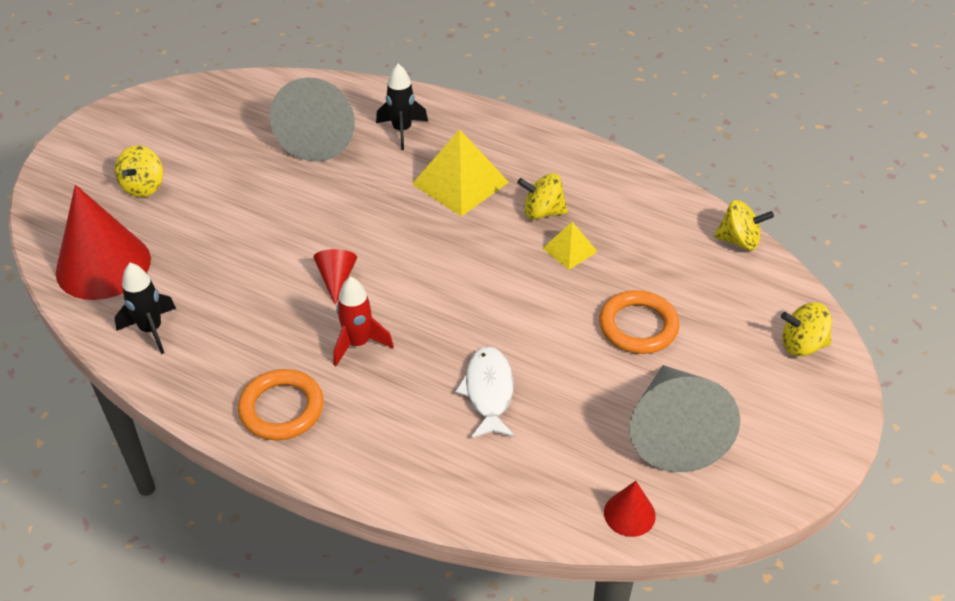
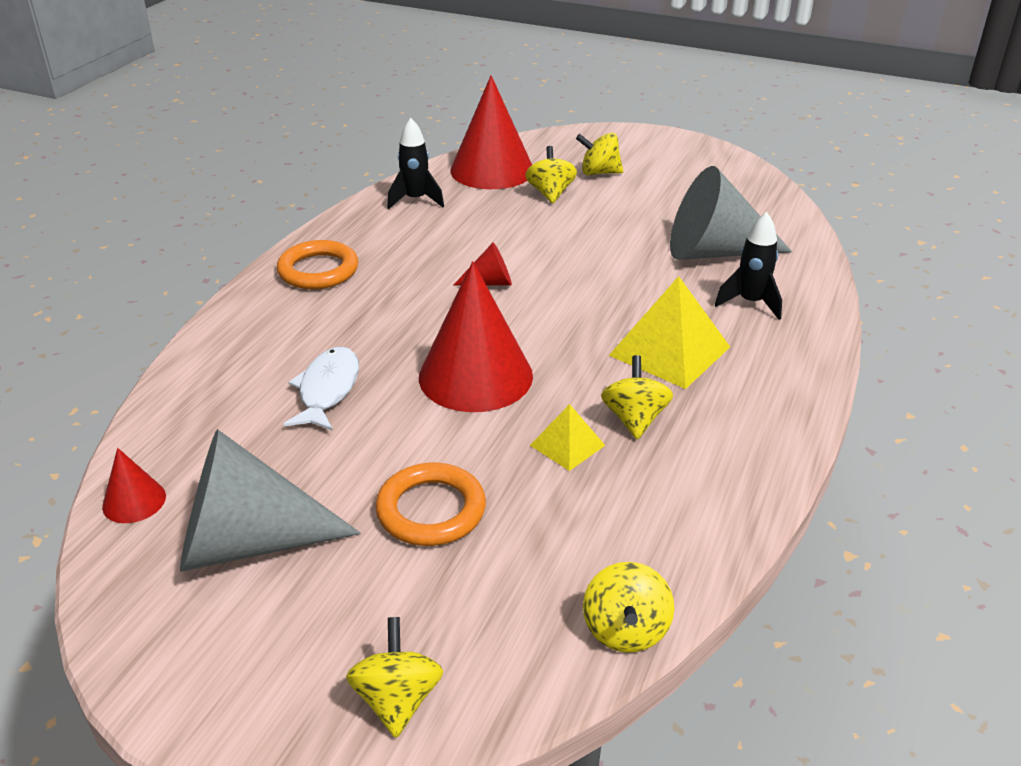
camera: 85 degrees right, 10 degrees down
(176, 225) = (550, 193): none -> yellow spinning top
(358, 343) = (399, 303): red rocket -> none
(479, 295) = (475, 376): none -> red cone
(488, 392) = (327, 390): white fish -> white fish turned 75 degrees counterclockwise

